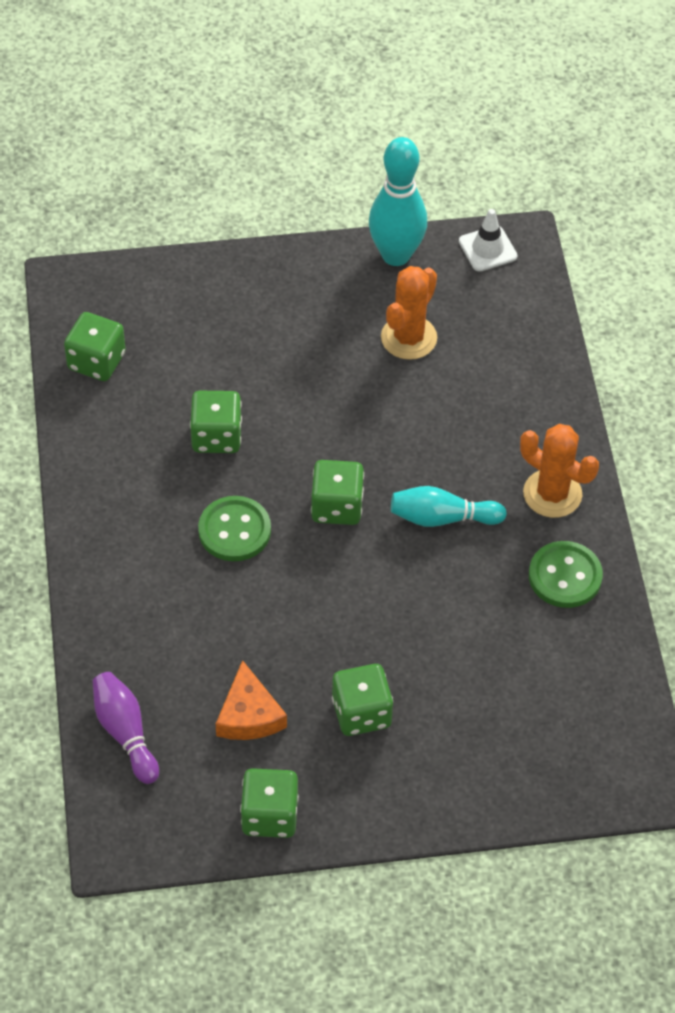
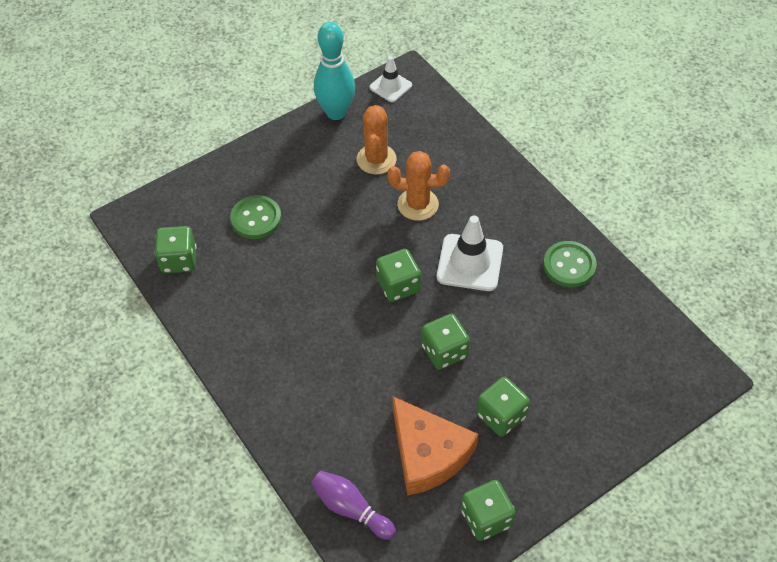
camera: 25 degrees left, 0 degrees up
(216, 436) = (290, 274): green dice -> green dice (444, 351)
(234, 530) = (341, 332): green button -> green button (256, 218)
(249, 715) = (428, 453): orange cheese -> orange cheese, size x1.59
(442, 518) = (470, 263): turquoise bowling pin -> white traffic cone
(552, 494) = (527, 217): orange cactus -> orange cactus (418, 204)

